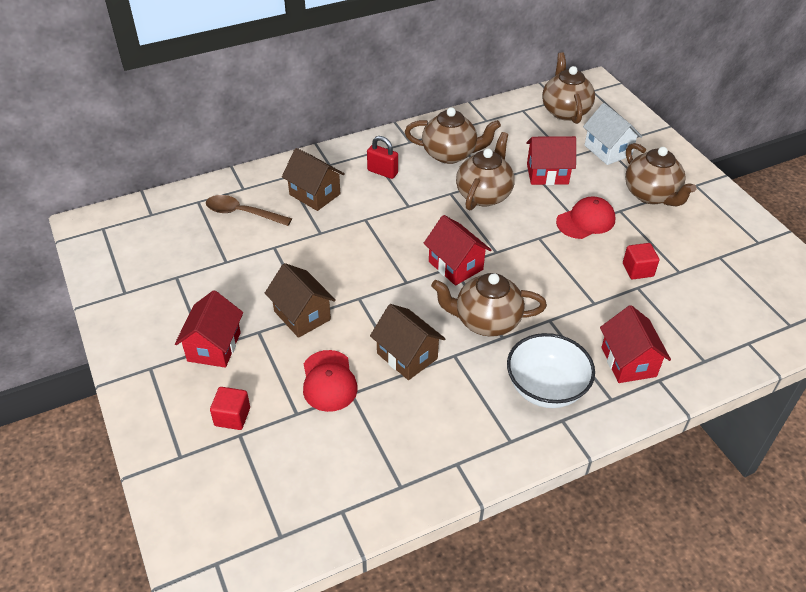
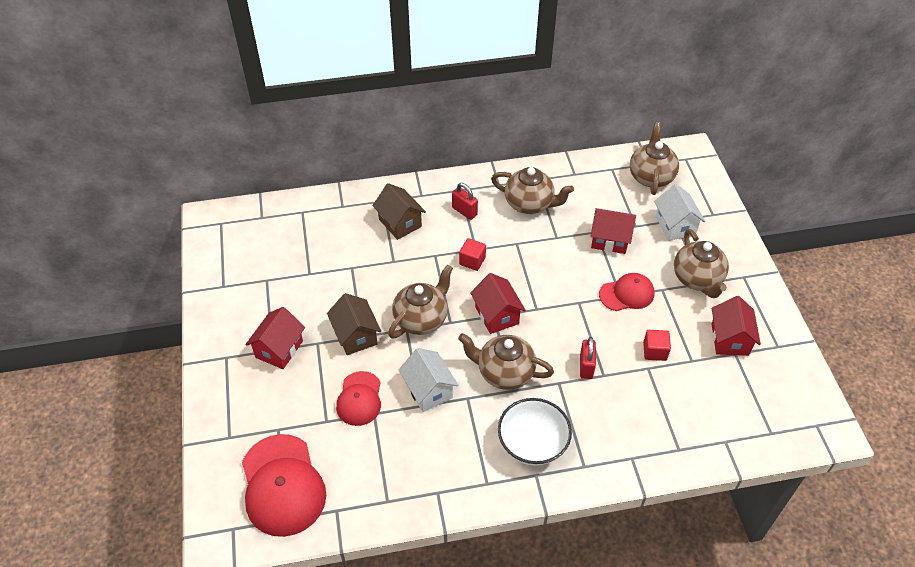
camera: 15 degrees right, 5 degrees up
(232, 417) = (276, 413): red cube -> red cube (472, 261)
(242, 213) = (335, 230): brown spoon -> none
(265, 497) = (282, 485): none -> red cap
(407, 356) = (428, 390): brown house -> white house
(484, 195) = (545, 250): brown teapot -> brown teapot (421, 319)
(572, 298) = (586, 366): none -> red padlock
(628, 362) = (612, 436): red house -> red house (730, 339)

